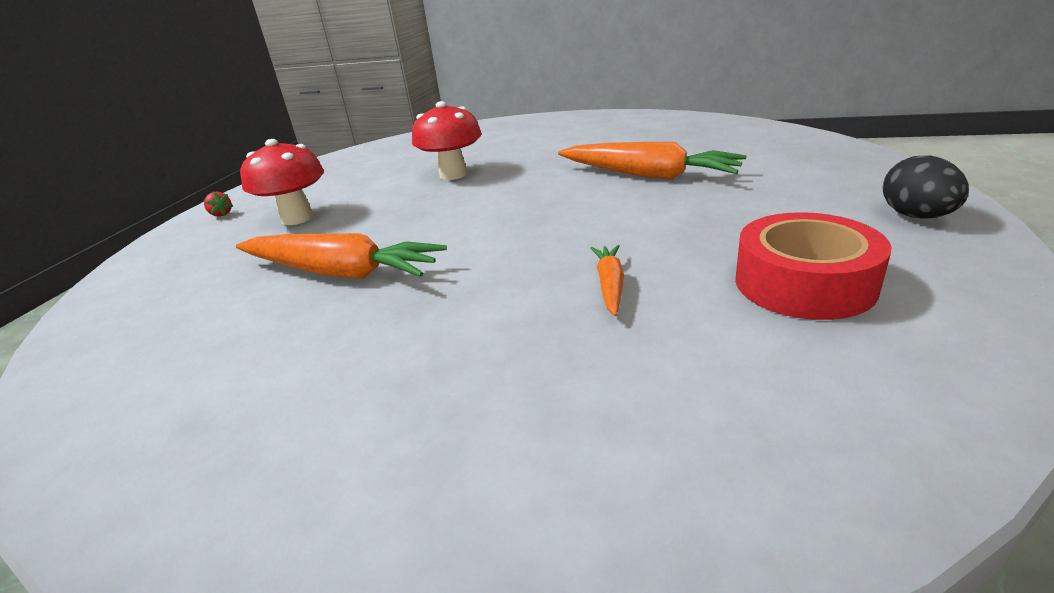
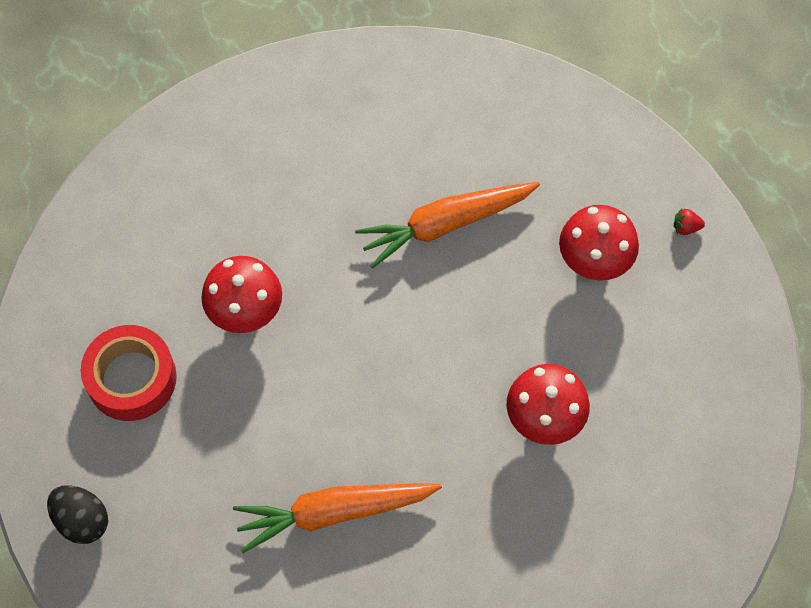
camera: 135 degrees right, 35 degrees up
(610, 285) = (246, 313): orange carrot -> red mushroom

